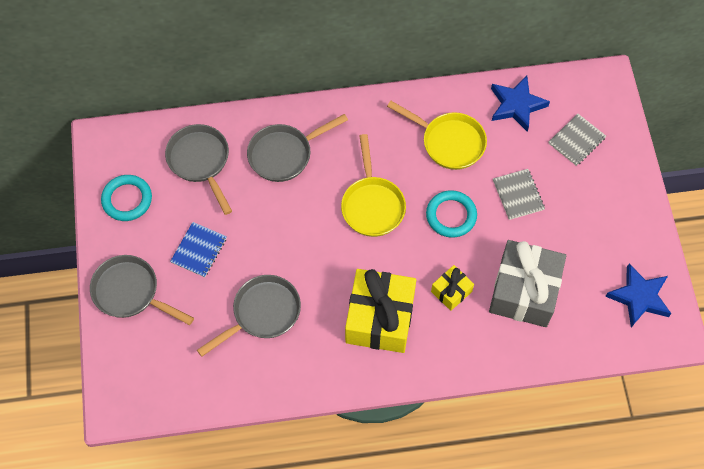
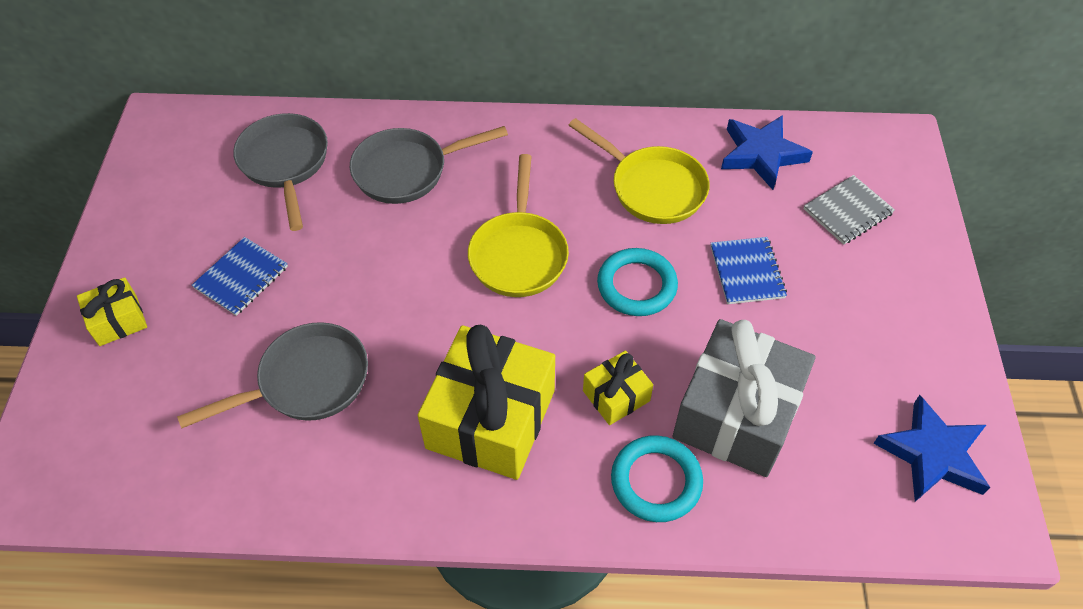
camera: 10 degrees right, 10 degrees down
(127, 199) = (164, 197): turquoise ring -> turquoise ring (656, 481)
(130, 292) = (118, 320): grey pan -> yellow gift
(518, 195) = (746, 272): grey notebook -> blue notebook

